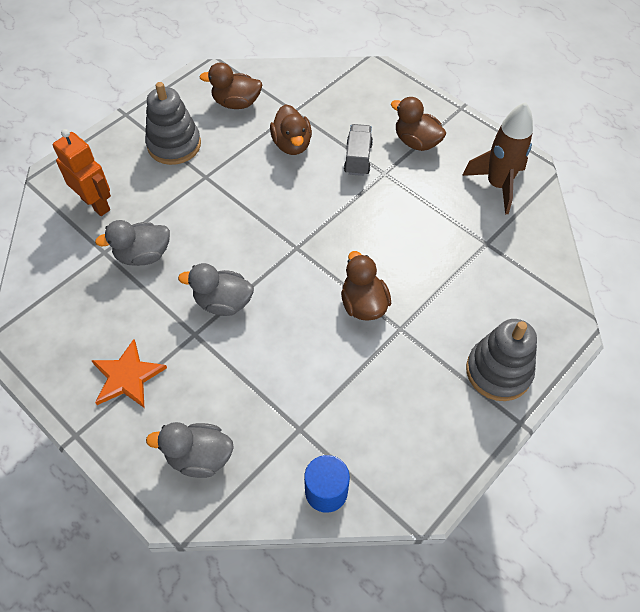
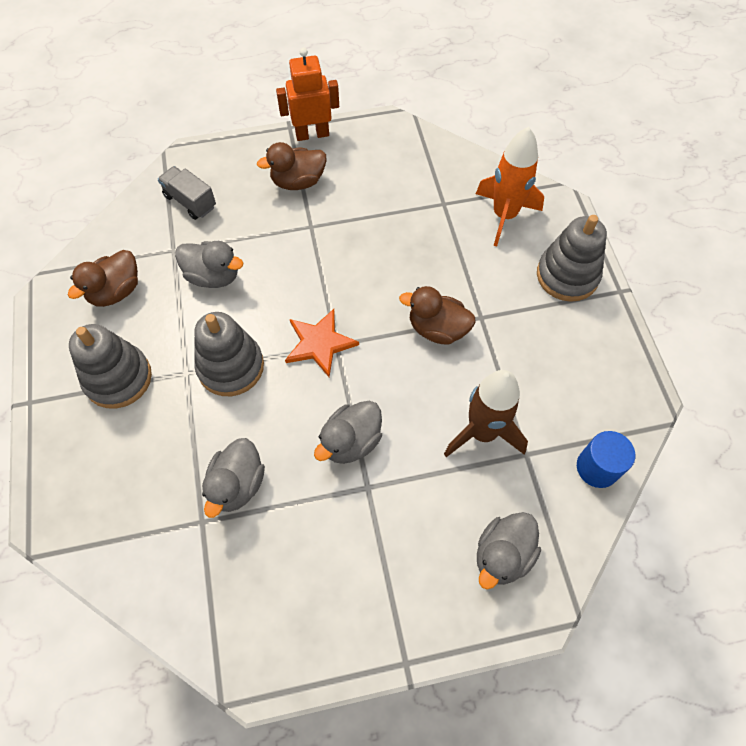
camera: 55 degrees left, 5 degrees up
(96, 204) = (130, 497): orange robot -> orange robot (312, 134)
(127, 376) = (372, 577): orange star -> orange star (319, 343)
(229, 197) = (230, 366): none -> grey stacking toy
(292, 144) = (213, 276): brown duck -> grey duck
(358, 158) = (277, 235): grey truck -> grey truck (190, 201)
(497, 185) = (393, 158): brown rocket -> brown rocket (482, 432)
(516, 291) = (504, 215): none -> orange rocket

